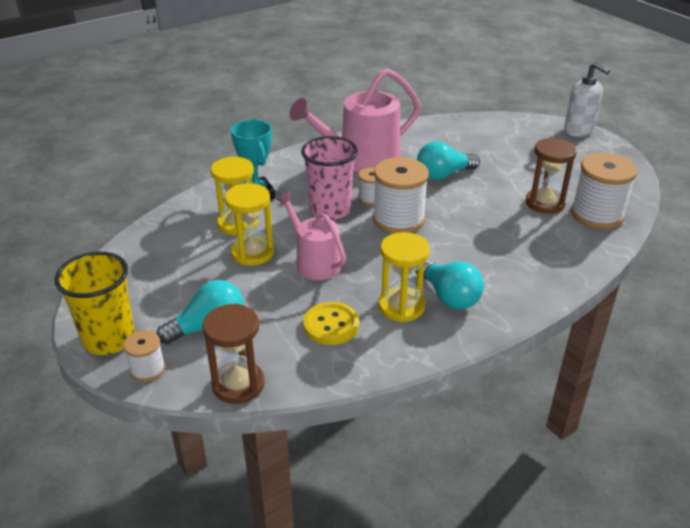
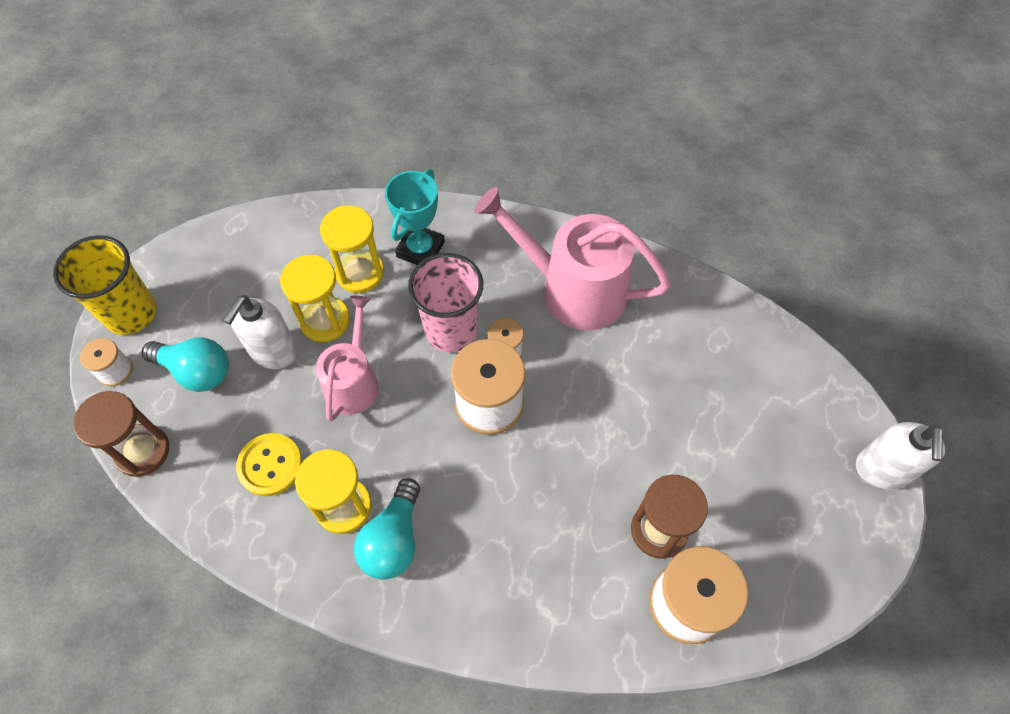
camera: 50 degrees right, 25 degrees up
(244, 285) = (273, 352): none -> white soap dispenser
(443, 175) = (619, 387): turquoise light bulb -> none

